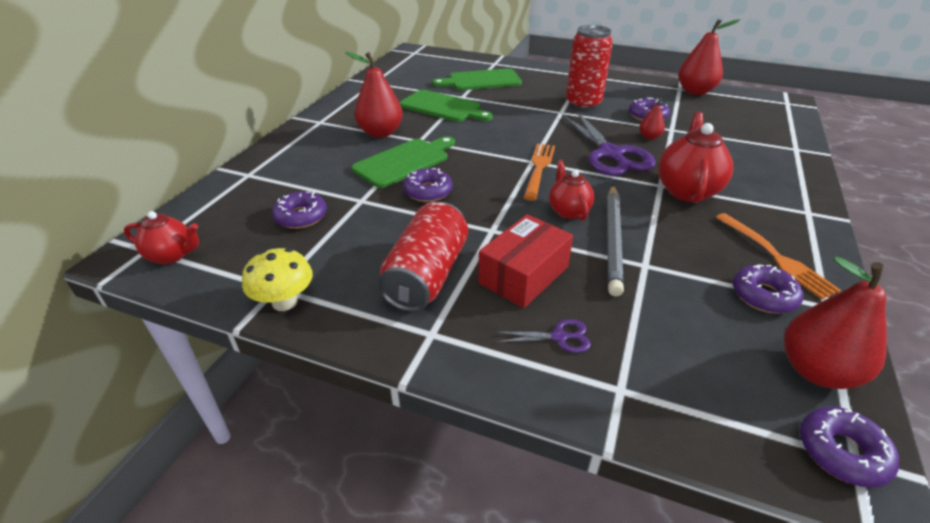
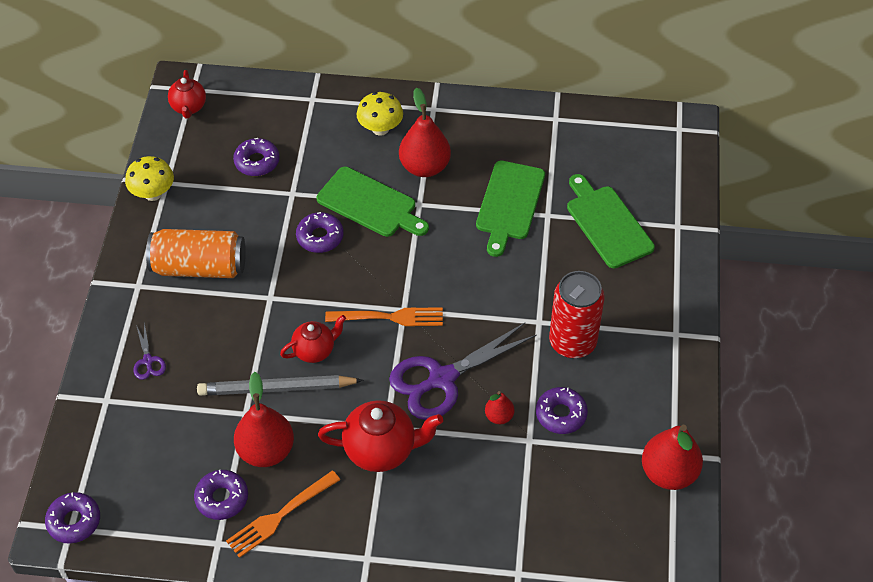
camera: 75 degrees right, 15 degrees up
(319, 146) = (380, 128): none -> yellow mushroom
(426, 275) = (199, 267): red can -> orange can
(524, 275) = (213, 329): red box -> none
(816, 371) = (142, 521): red pear -> red pear (266, 451)

